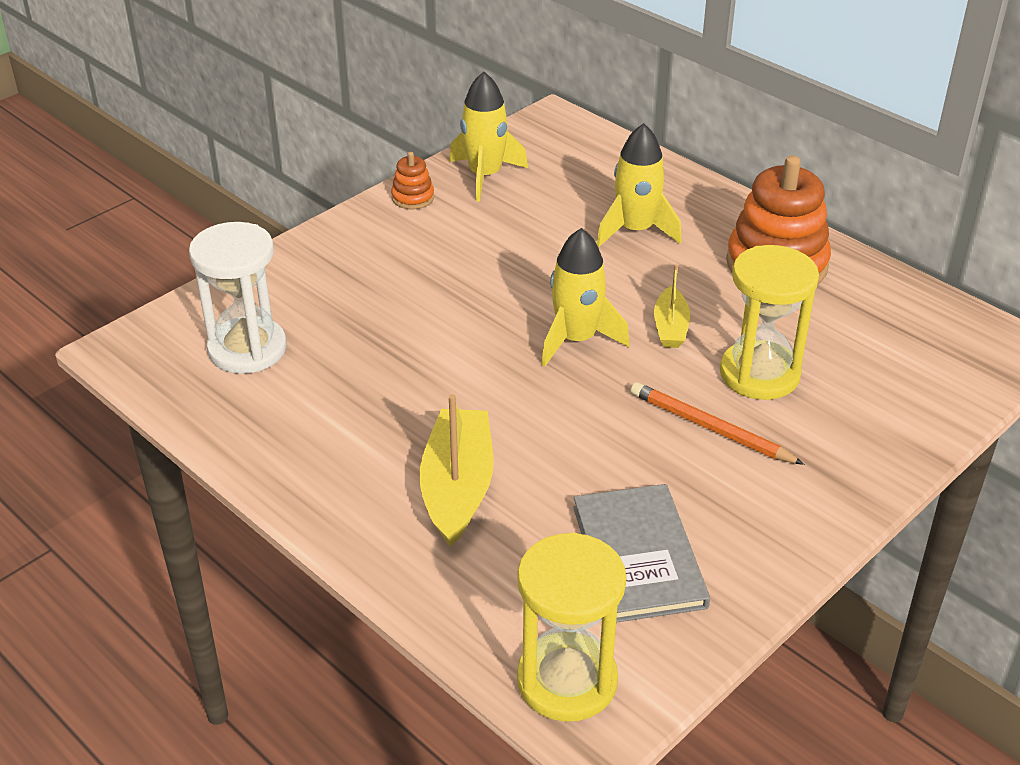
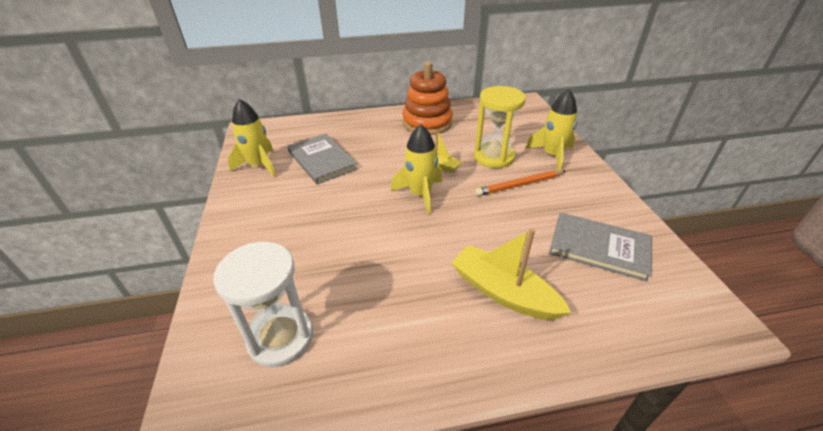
camera: 55 degrees left, 0 degrees up
(413, 198) = (239, 196): orange stacking toy -> none
(555, 217) = (322, 160): none -> grey book
(567, 681) = (689, 319): yellow hourglass -> none
(635, 230) = (361, 144): yellow rocket -> yellow rocket (552, 155)

